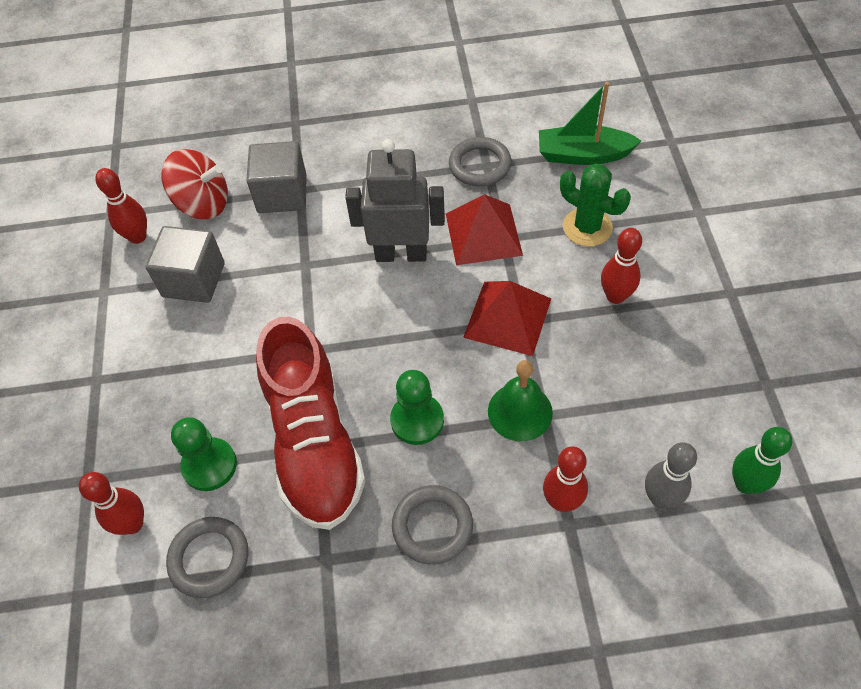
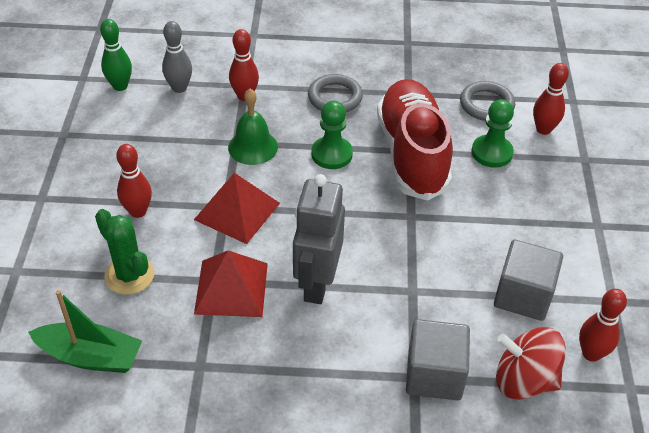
camera: 175 degrees left, 10 degrees down
(401, 254) = (317, 283): grey robot -> grey robot turned 90 degrees clockwise
(480, 165) = (207, 366): grey ring -> none

